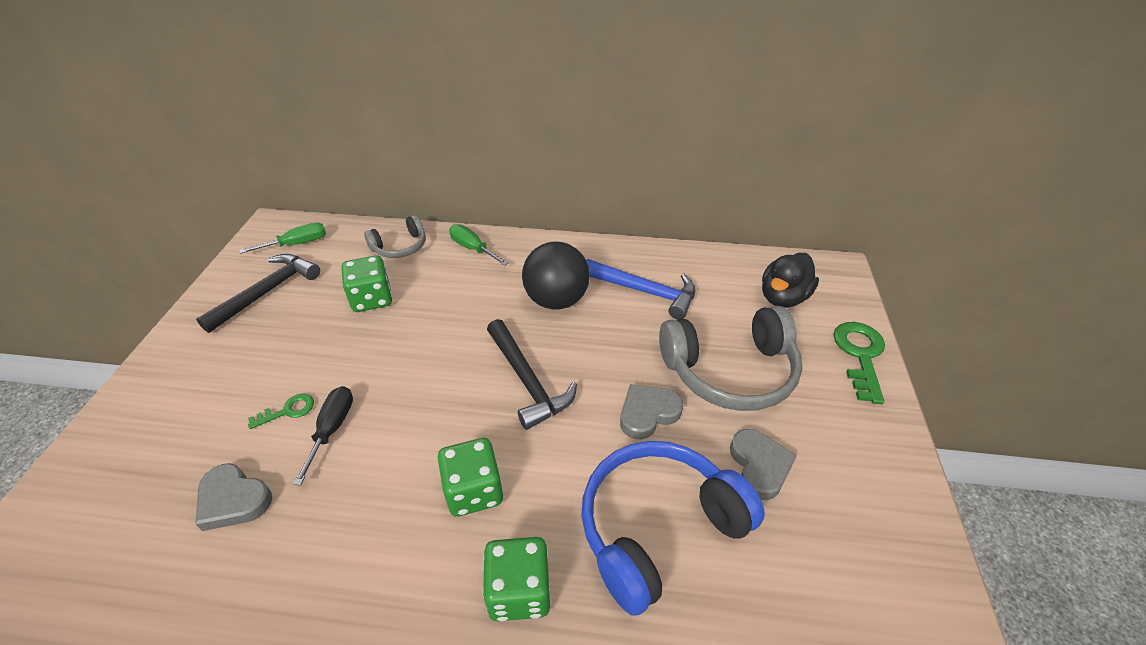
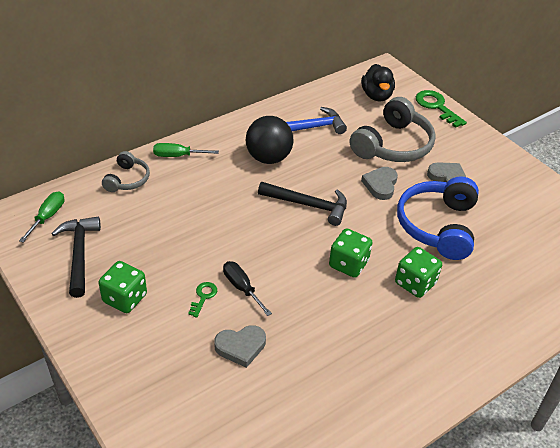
camera: 45 degrees left, 0 degrees up
(372, 299) = (158, 217): green dice -> green dice (125, 298)

